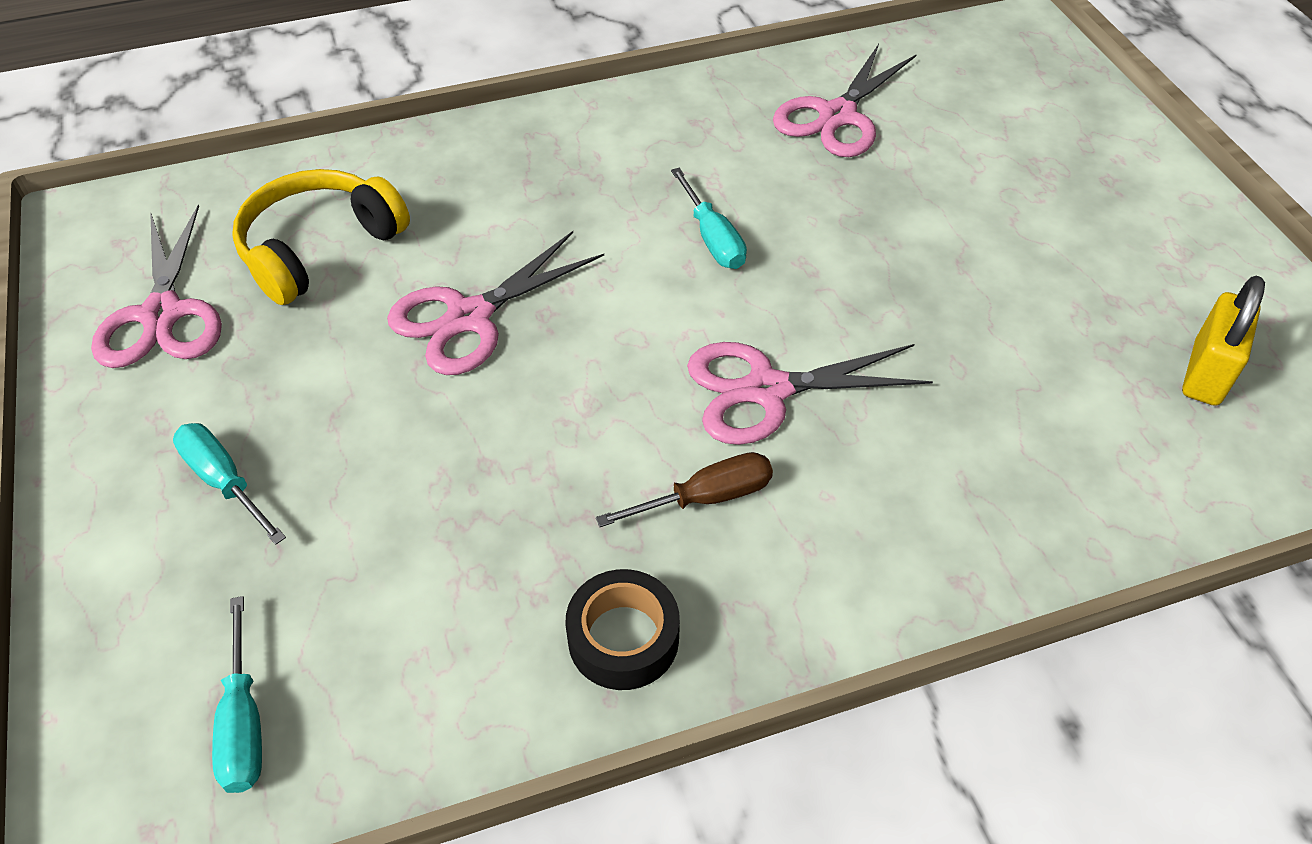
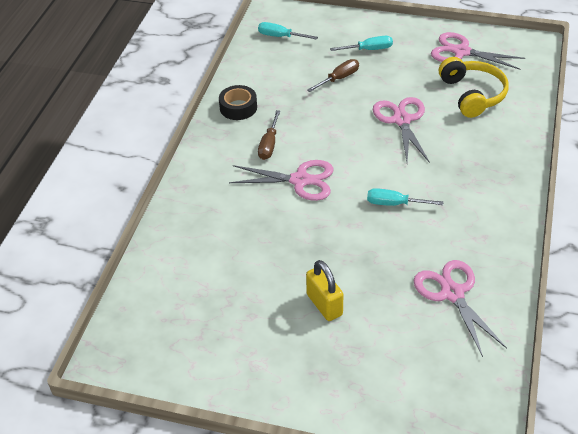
camera: 125 degrees right, 5 degrees down
(379, 485) = (339, 78): none -> brown screwdriver
(767, 390) = (300, 180): pink scissors -> pink scissors turned 75 degrees clockwise
(1205, 373) = (190, 316): yellow padlock -> yellow padlock (324, 305)

